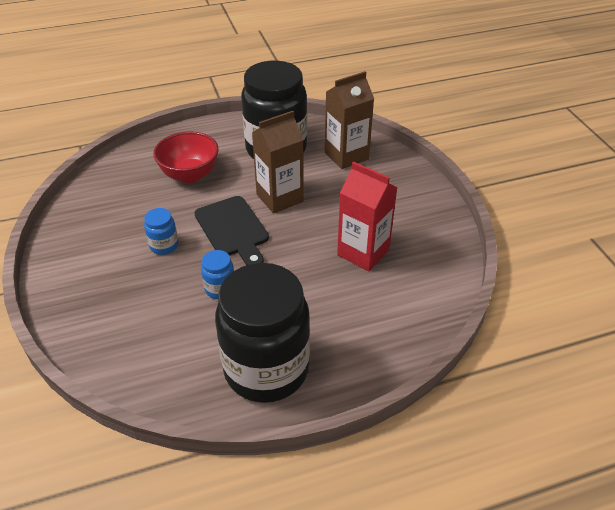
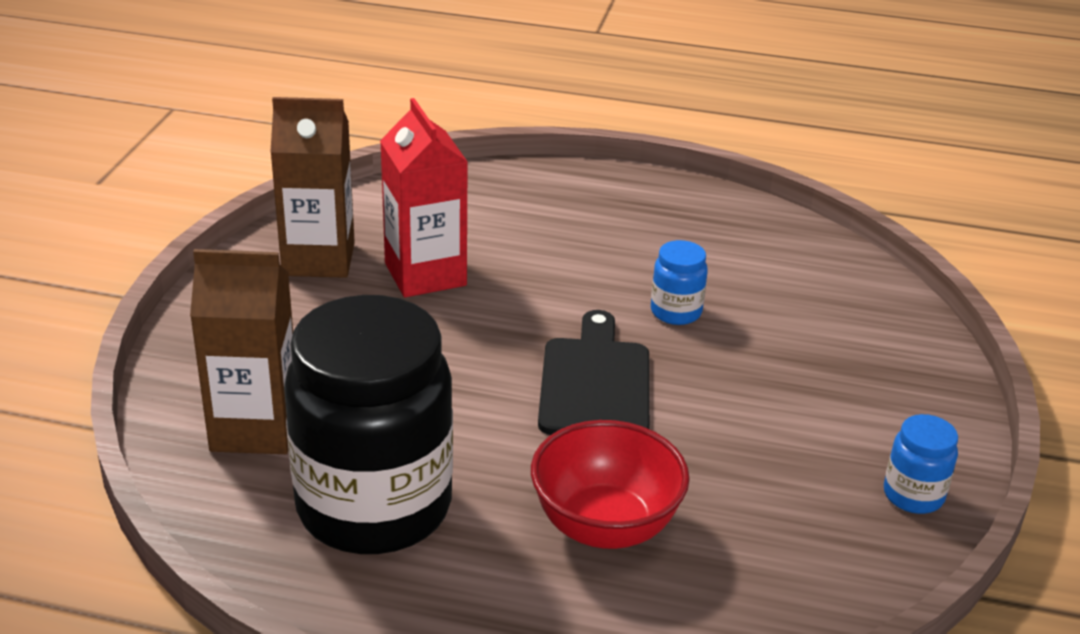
camera: 150 degrees left, 10 degrees down
(164, 246) = (732, 405): blue jar -> blue jar (913, 495)
(266, 369) = (673, 217): black jar -> none
(279, 198) = (468, 402): brown carton -> brown carton (318, 259)

